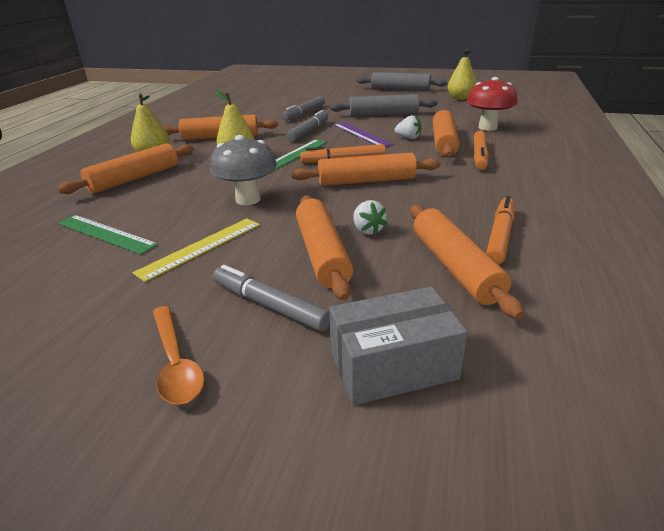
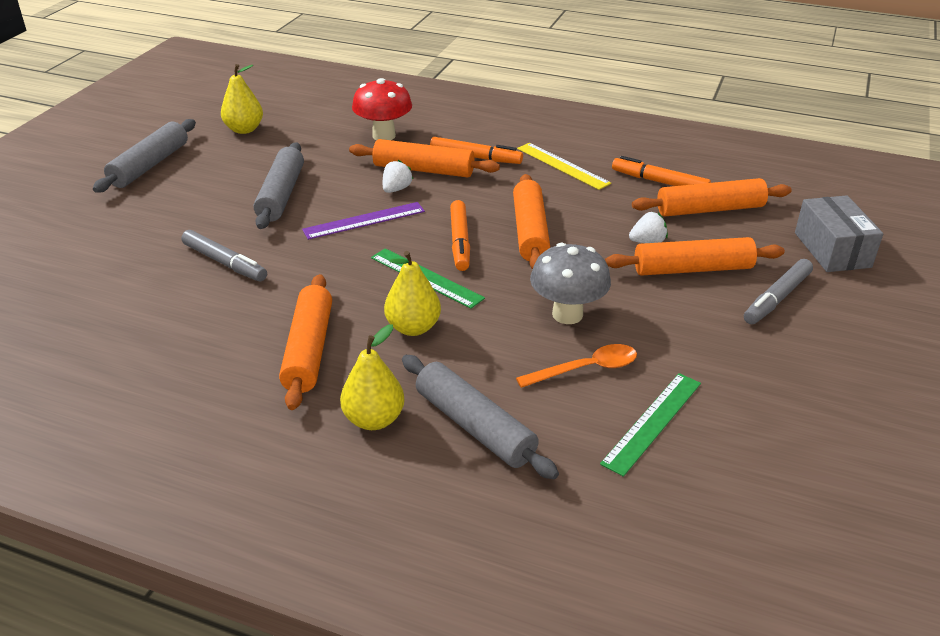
camera: 85 degrees left, 5 degrees up
(134, 179) = (474, 426): orange rolling pin -> grey rolling pin
(176, 363) = (857, 341): orange spoon -> orange spoon (586, 369)
(201, 247) = (683, 342): yellow ruler -> yellow ruler (562, 166)
(308, 131) = (327, 262): grey marker -> none

